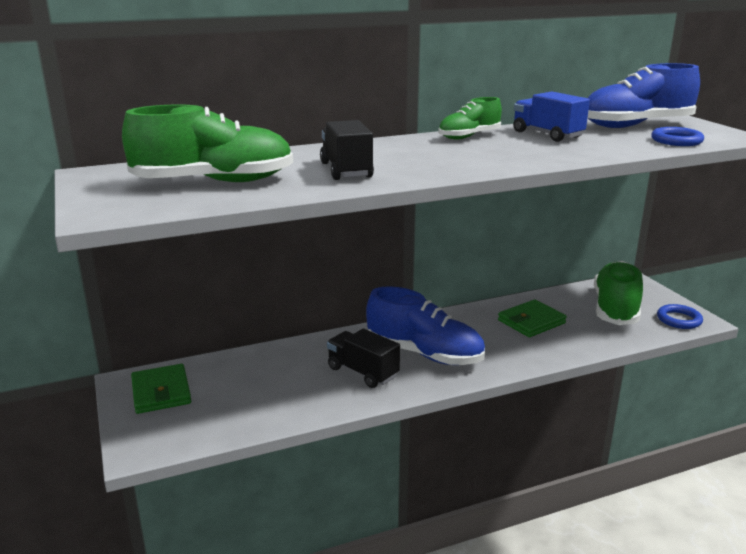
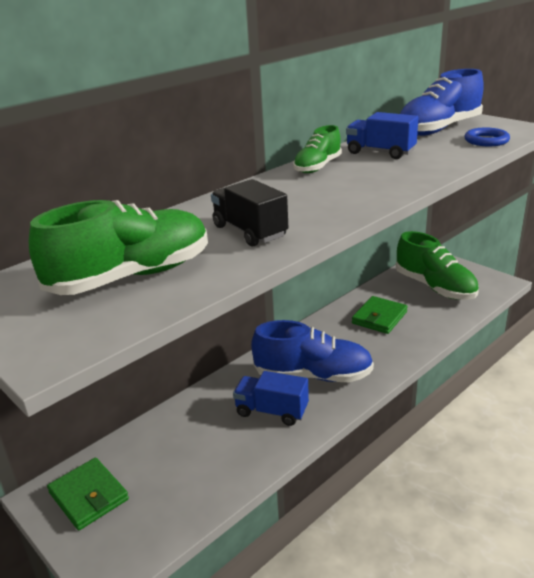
camera: 20 degrees left, 5 degrees up
(363, 372) = (272, 411): black truck -> blue truck
(615, 308) = (435, 287): green shoe -> green shoe turned 150 degrees clockwise
(679, 320) = (487, 285): blue ring -> none

